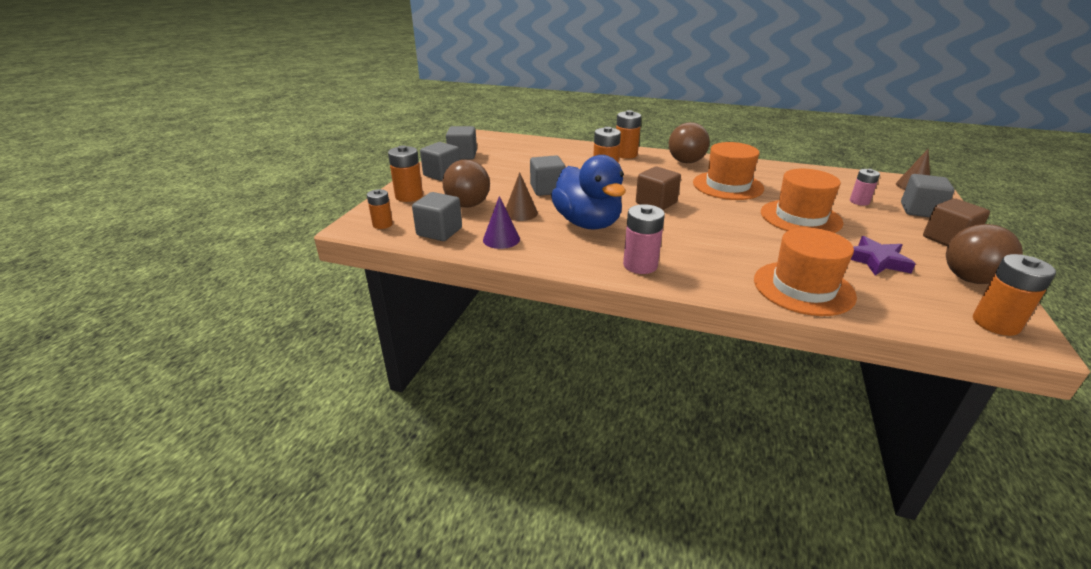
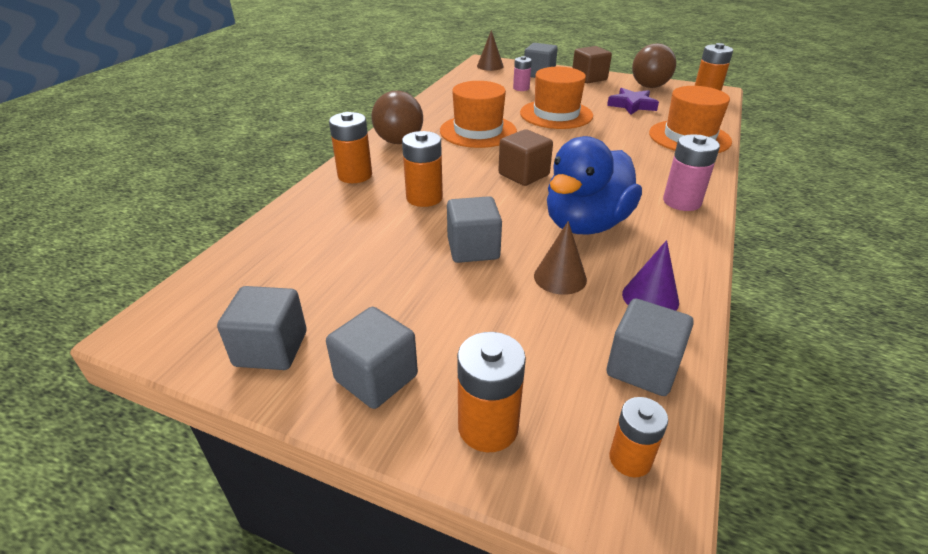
camera: 85 degrees left, 5 degrees up
(468, 205) = (532, 335): brown ball -> none
(587, 223) = (586, 224): blue duck -> blue duck turned 150 degrees clockwise

